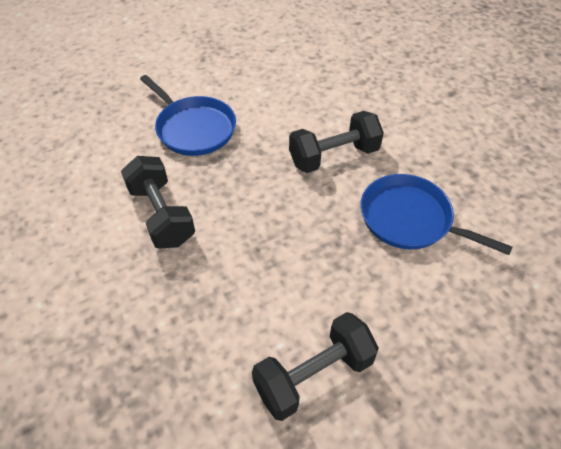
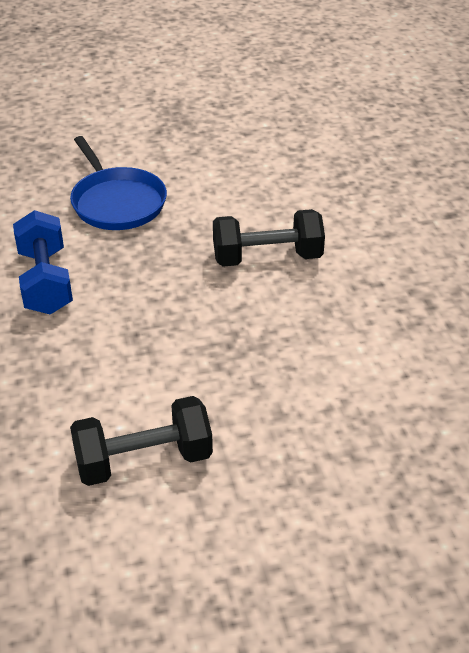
camera: 15 degrees right, 10 degrees down
(161, 215) = (45, 282): black dumbbell -> blue dumbbell
(410, 219) = (326, 337): blue pan -> none

